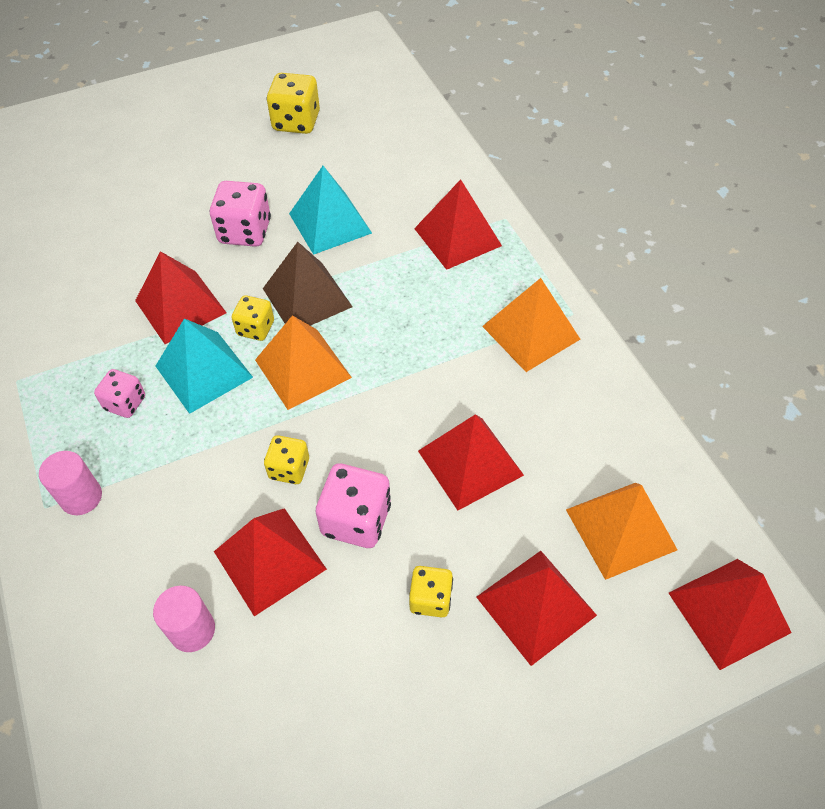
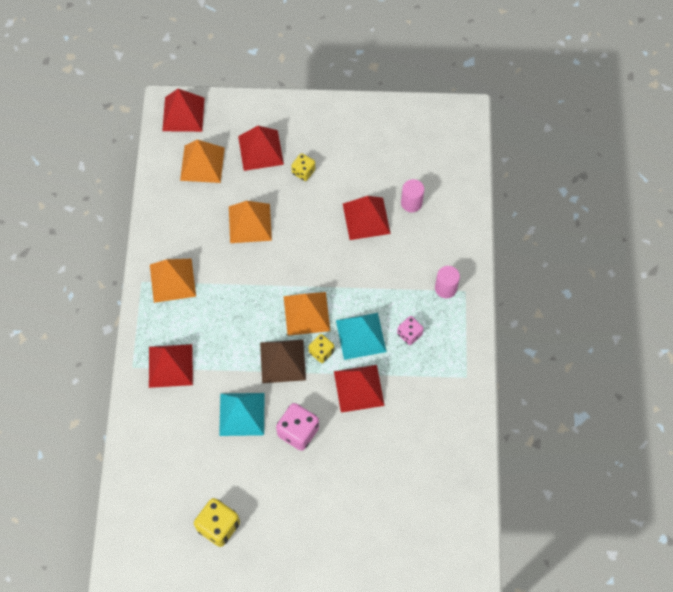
camera: 155 degrees left, 10 degrees up
(289, 469) = (338, 258): yellow dice -> none
(356, 519) = (318, 219): pink dice -> none
(470, 463) = (250, 223): red pyramid -> orange pyramid

